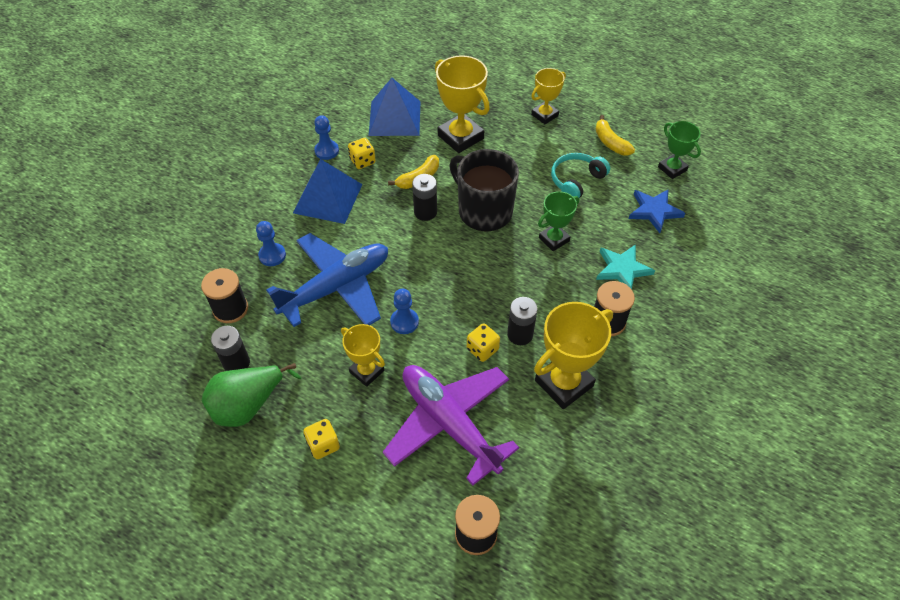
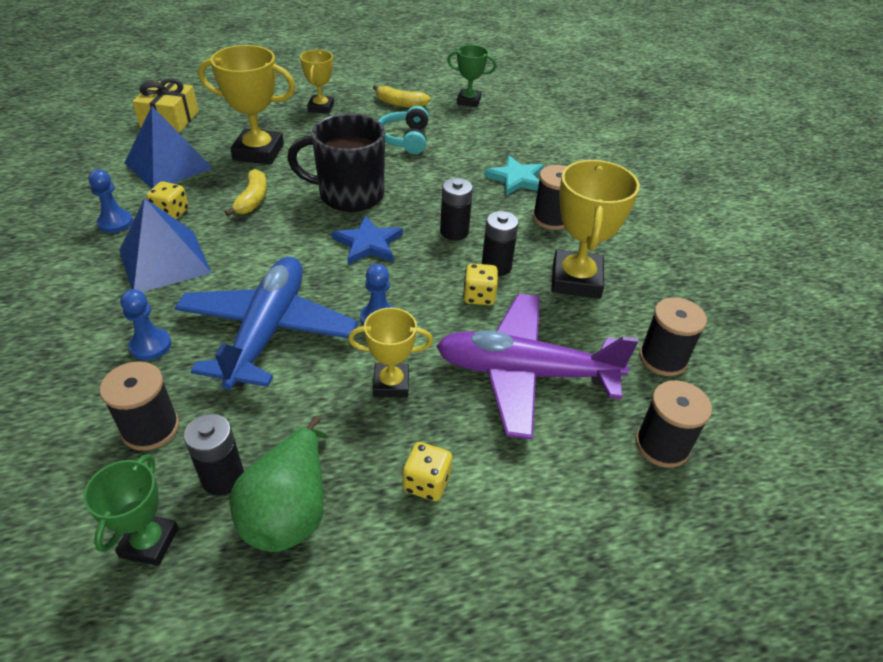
camera: 45 degrees left, 10 degrees down
(425, 212) = (291, 222): black battery -> black battery (454, 232)
(431, 74) = (169, 119): none -> yellow gift
(551, 483) = (663, 358): none -> black spool
(554, 239) = (437, 185): green trophy -> green trophy (149, 542)
(654, 211) = (490, 132): blue star -> blue star (368, 243)

